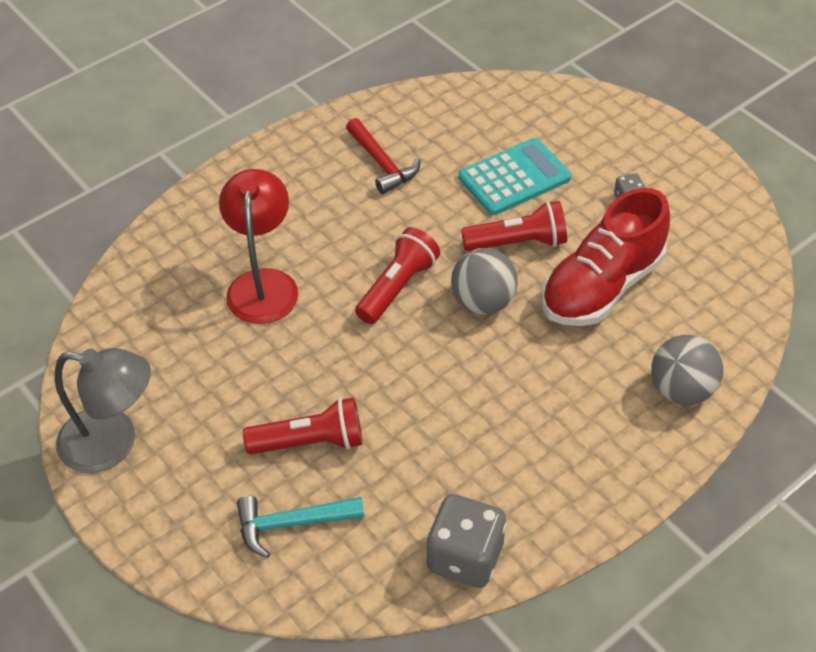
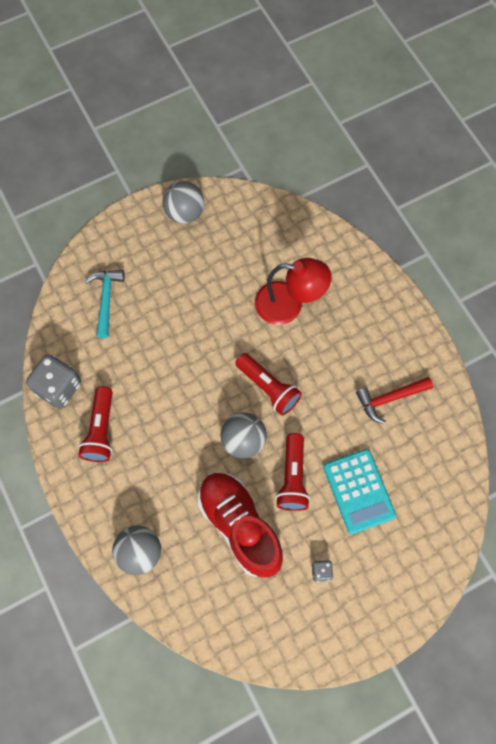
camera: 100 degrees right, 20 degrees up
(113, 443) = (185, 213): grey lamp -> grey ball
(311, 442) = (158, 316): red flashlight -> red flashlight (101, 430)

